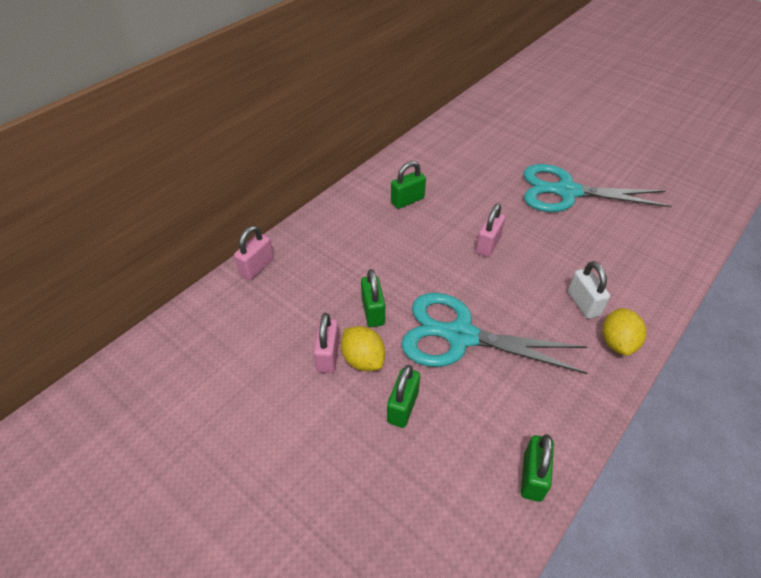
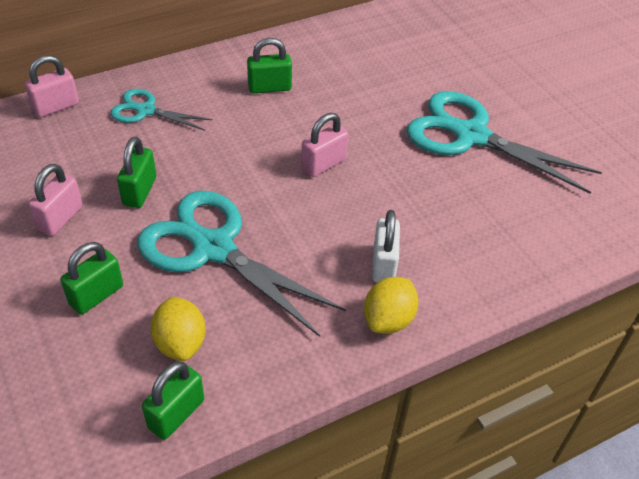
camera: 20 degrees right, 0 degrees up
(330, 247) = (146, 110): none -> turquoise scissors
(363, 360) = (92, 235): yellow lemon -> yellow lemon (180, 343)

